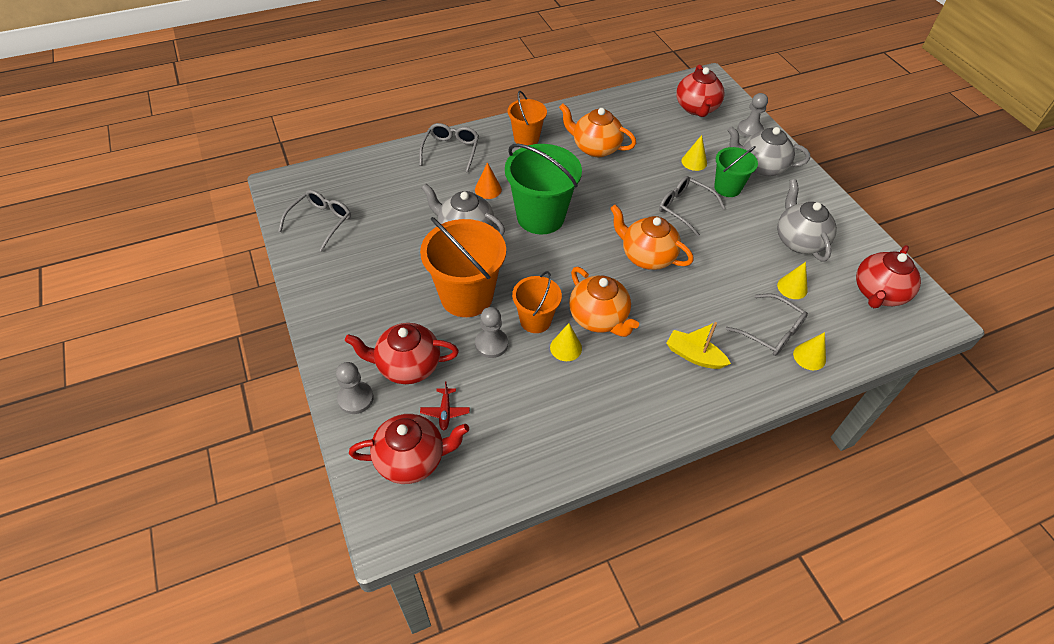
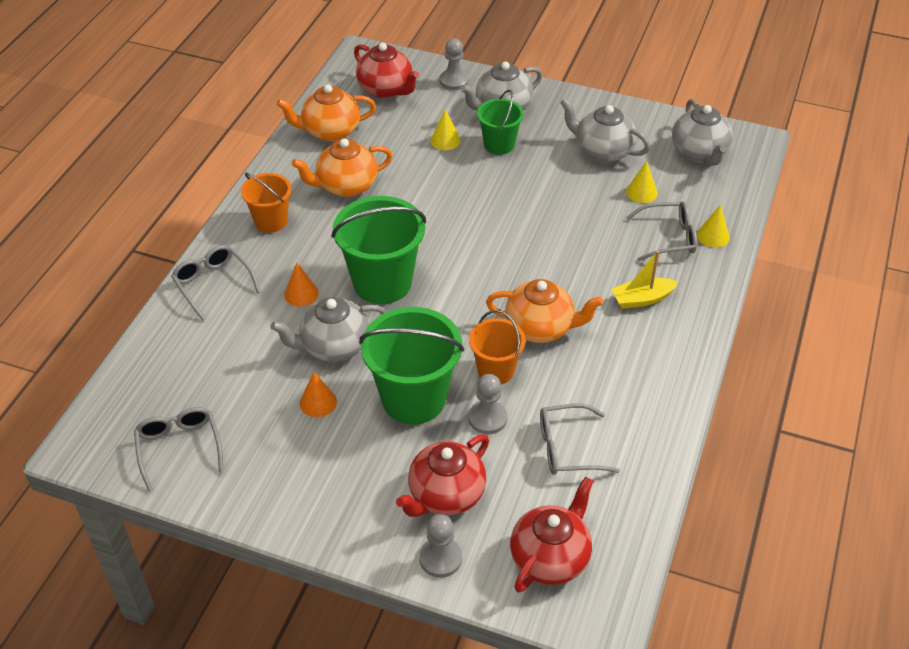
camera: 45 degrees left, 5 degrees down
(415, 255) = (318, 402): none -> orange cone
(445, 412) = (525, 500): red plane -> none
(466, 296) = (413, 399): orange bucket -> green bucket
(566, 348) = (547, 371): yellow cone -> none
(647, 256) = (511, 249): orange teapot -> orange teapot (330, 131)
(684, 208) = (488, 187): grey glasses -> grey glasses (567, 448)
(878, 293) = (699, 153): red teapot -> grey teapot

